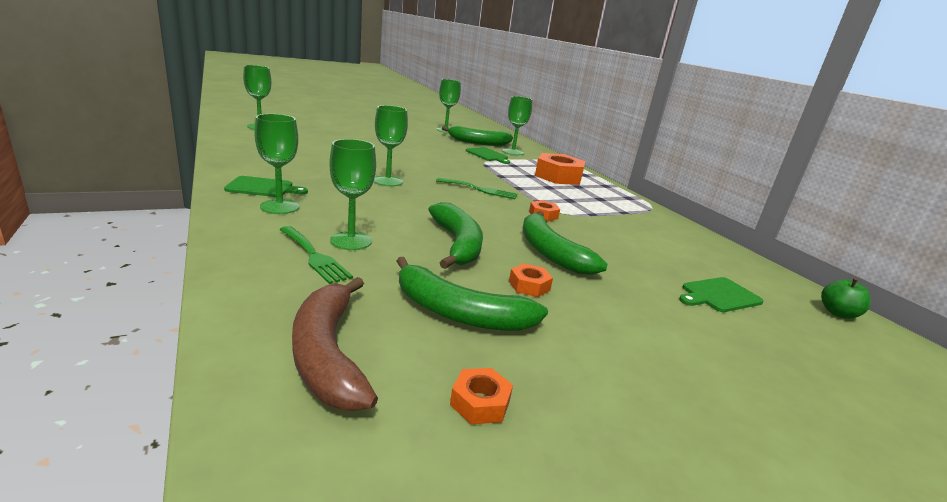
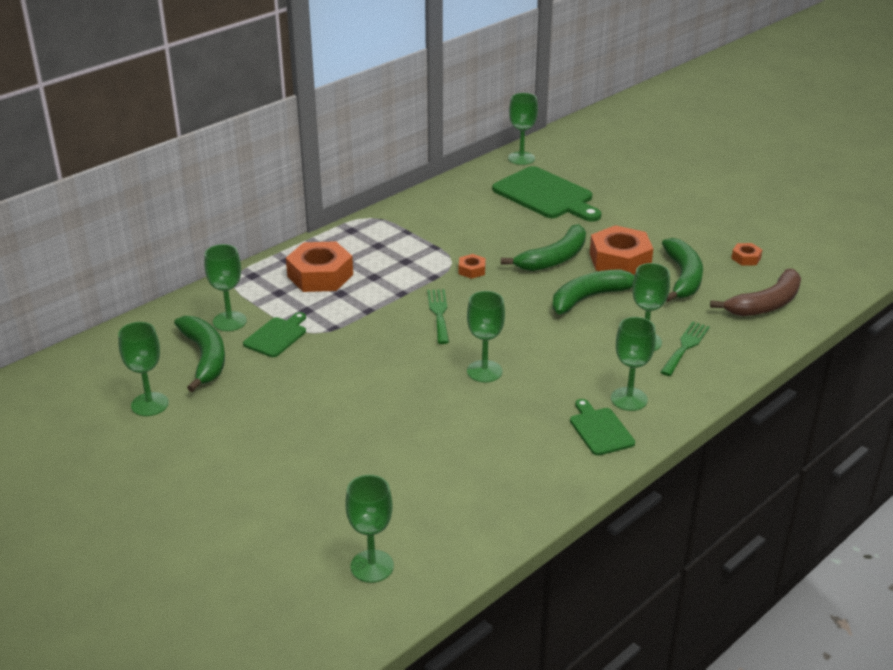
camera: 105 degrees left, 10 degrees up
(529, 286) = (620, 260): orange nut -> orange nut, size x2.15
(719, 295) = (546, 195): green cutting board -> green cutting board, size x1.86
(838, 313) = (521, 158): green apple -> green goblet

